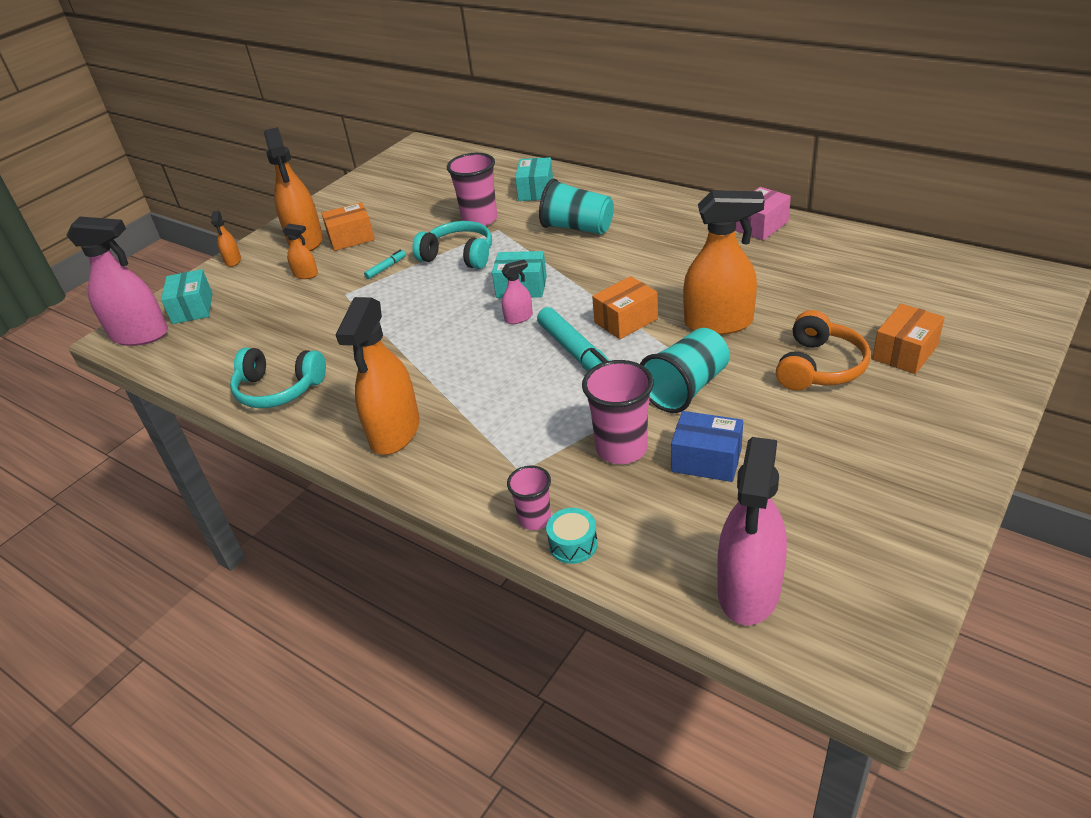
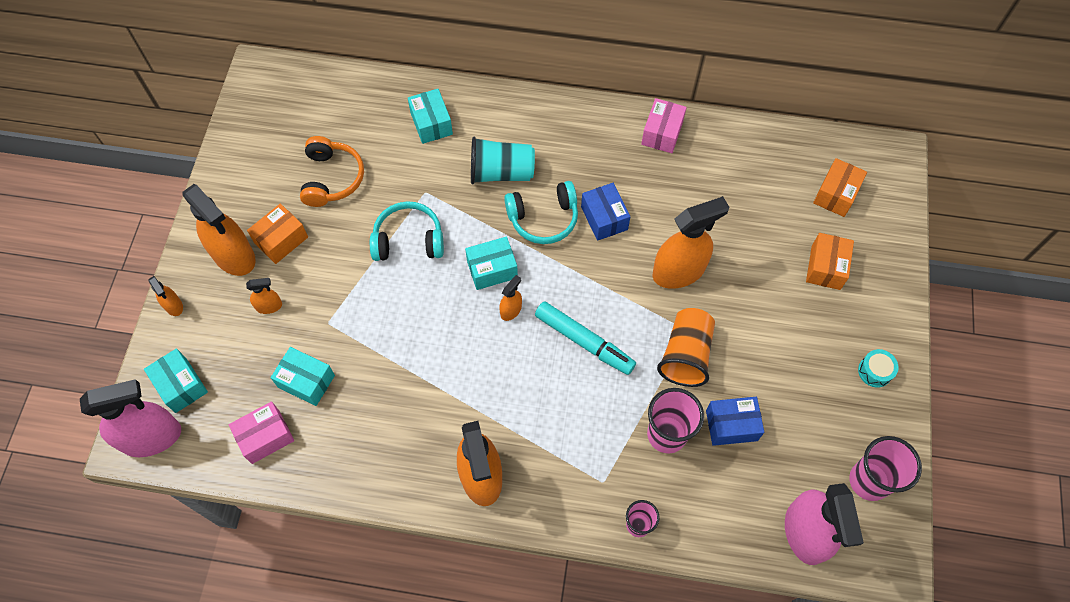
camera: 30 degrees left, 25 degrees up
(227, 356) = (265, 437): none -> pink box
(278, 389) = (346, 461): turquoise headphones -> turquoise headphones (543, 218)
(293, 327) = (306, 381): none -> turquoise box
(386, 268) = (346, 275): turquoise marker -> none
(480, 220) = (399, 181): pink cup -> pink cup (869, 481)
(519, 318) = (511, 310): pink spray bottle -> orange spray bottle
(573, 544) = (676, 537): turquoise drum -> turquoise drum (875, 371)
(626, 320) = (603, 288): orange box -> orange box (836, 194)
(660, 272) = (604, 218): none -> blue box
(686, 388) = (685, 355): turquoise cup -> orange cup
(819, 367) = (772, 301): orange headphones -> orange headphones (332, 178)

